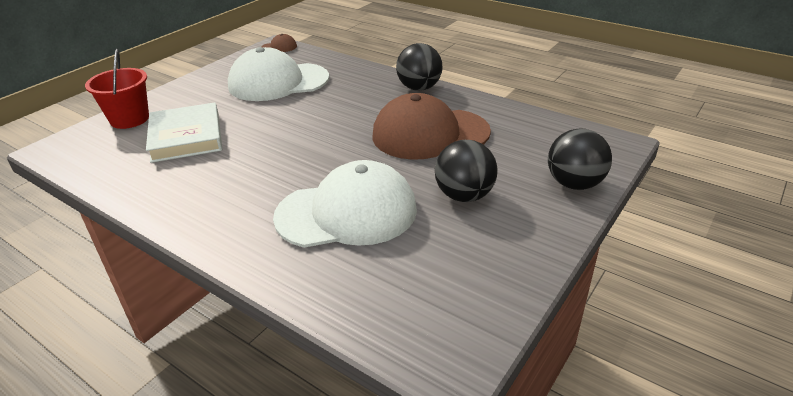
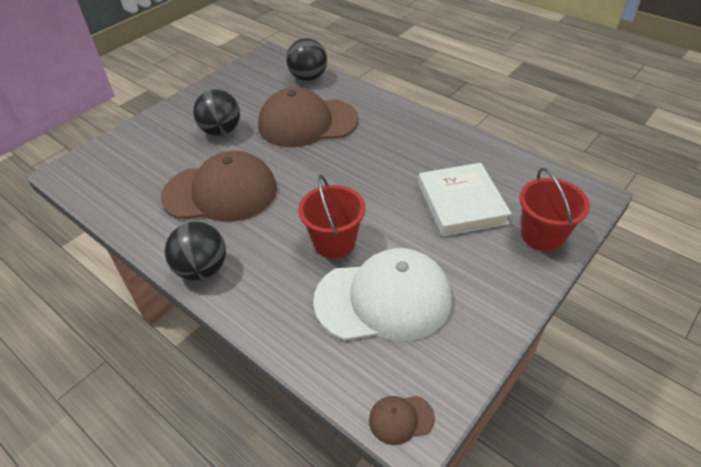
camera: 175 degrees left, 10 degrees up
(313, 107) = (334, 242): none -> red bucket
(347, 213) = (307, 122): white cap -> brown cap
(574, 184) = (136, 136): black ball -> black ball (308, 77)

